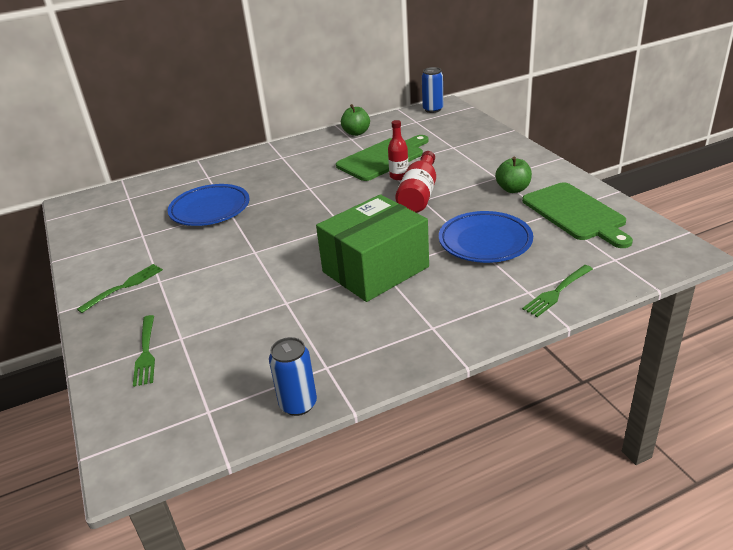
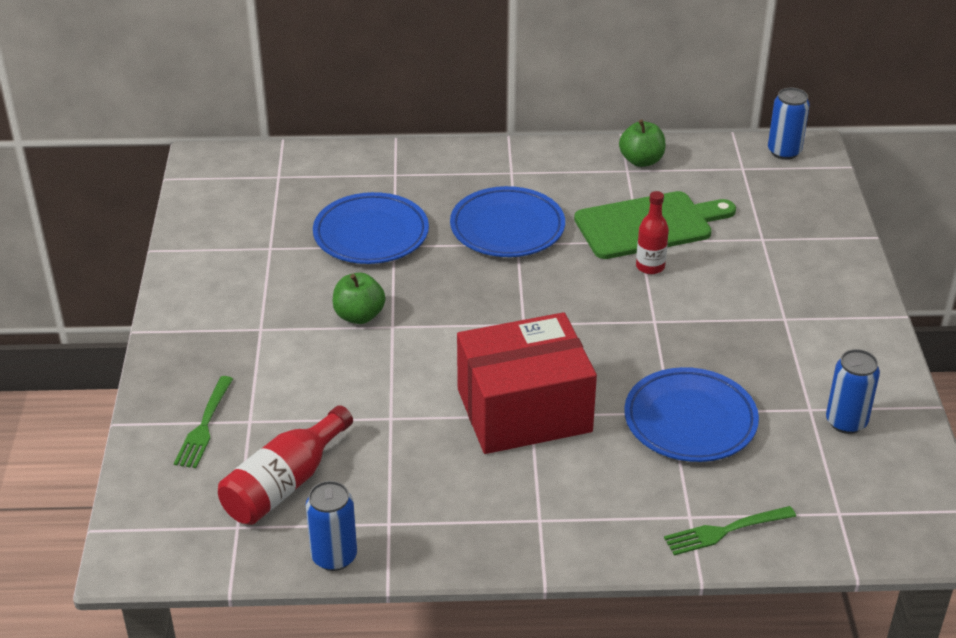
camera: 20 degrees right, 5 degrees up
(124, 287) = (217, 322): green fork -> none
(298, 182) = (507, 228): none -> blue plate
(375, 269) = (524, 410): green box -> red box
(419, 194) = (657, 309): red bottle -> red bottle (284, 484)
(513, 189) = (792, 348): green apple -> green apple (359, 316)
(575, 214) = (846, 422): green cutting board -> blue can

